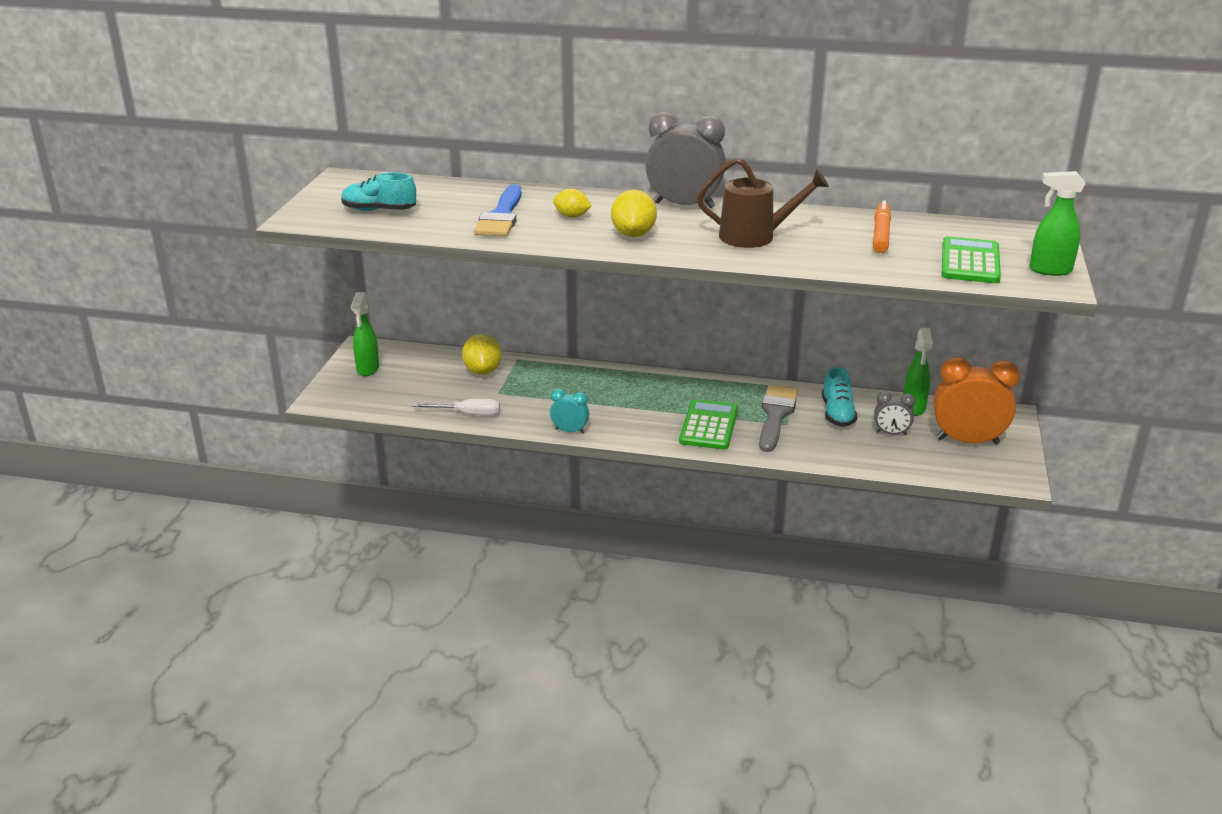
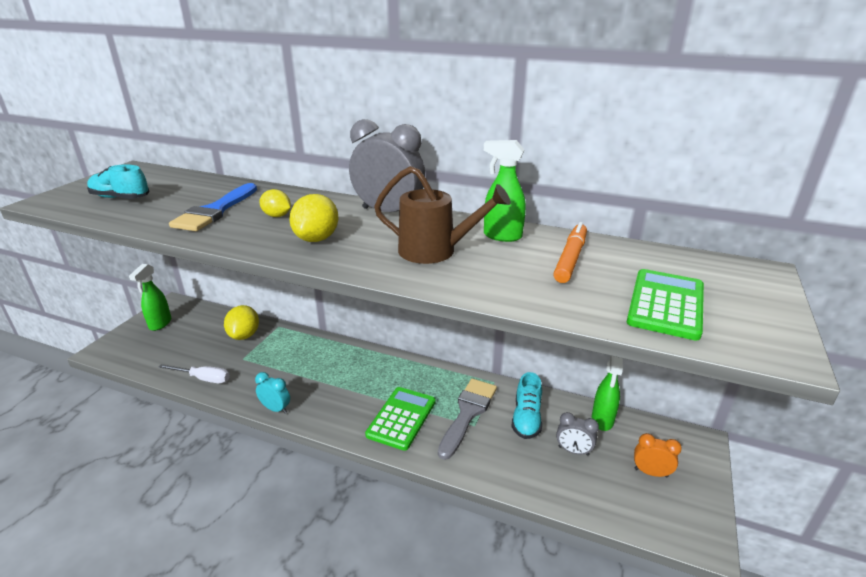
camera: 10 degrees right, 0 degrees up
(967, 441) = (651, 472): orange clock -> orange clock, size x0.51
(1049, 270) = (767, 326): green spray bottle -> green spray bottle (501, 236)

